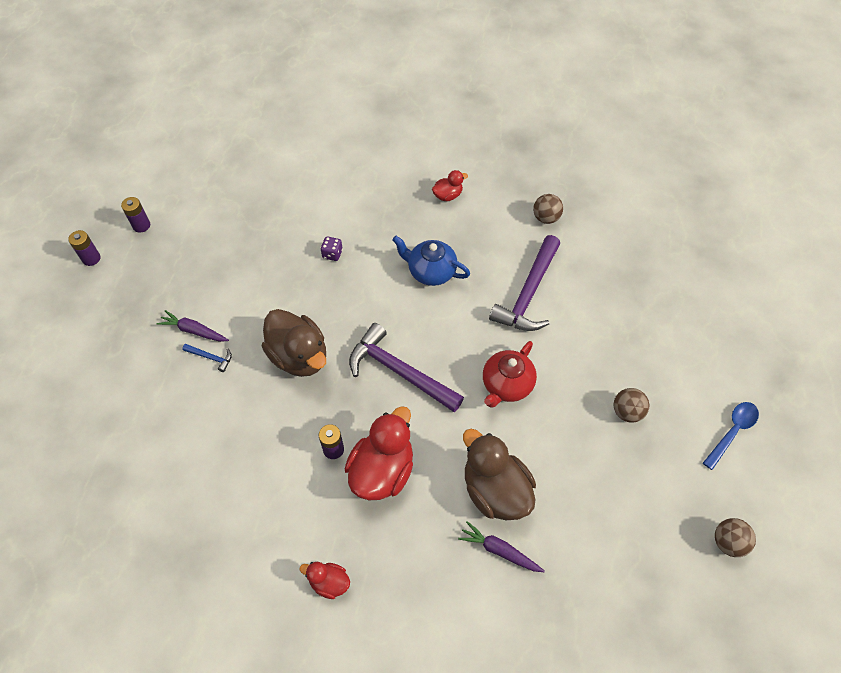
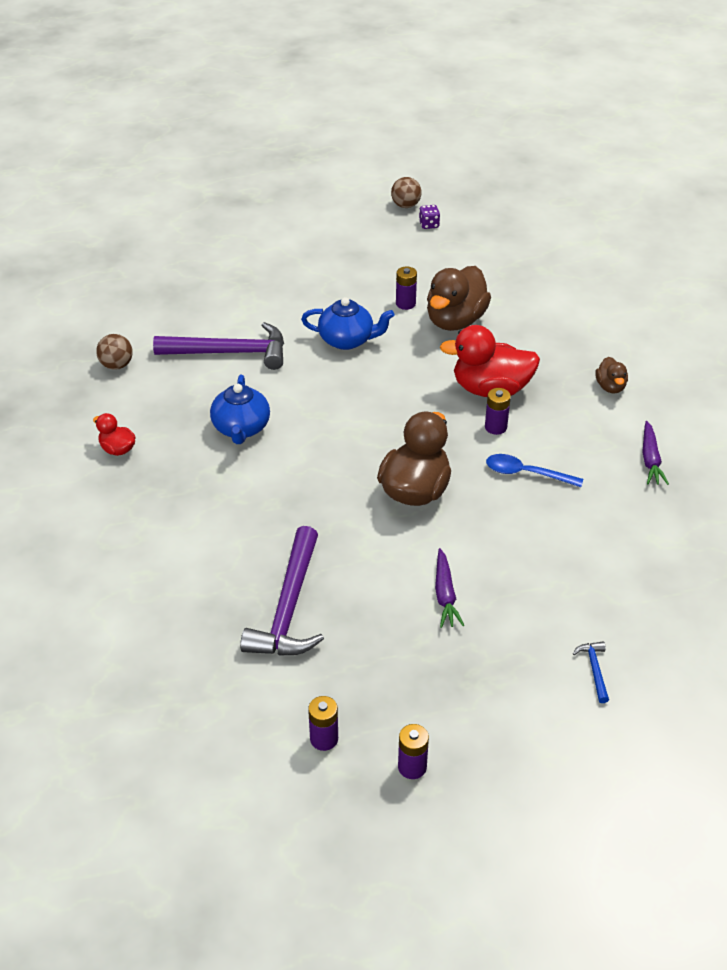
camera: 115 degrees left, 15 degrees down
(211, 357) = (467, 562): blue hammer -> blue hammer (594, 670)
(329, 582) = (610, 387): red duck -> brown duck
(332, 254) = (262, 517): purple dice -> purple dice (429, 225)
(399, 372) = (381, 412): purple hammer -> purple hammer (289, 607)
(499, 550) = (504, 306): purple carrot -> purple carrot (650, 459)
(506, 385) = (347, 340): red teapot -> blue teapot
(541, 458) = (405, 304): none -> purple battery
(627, 412) = (326, 269): brown ball -> none
(732, 432) = (307, 216): blue spoon -> blue spoon (526, 473)

